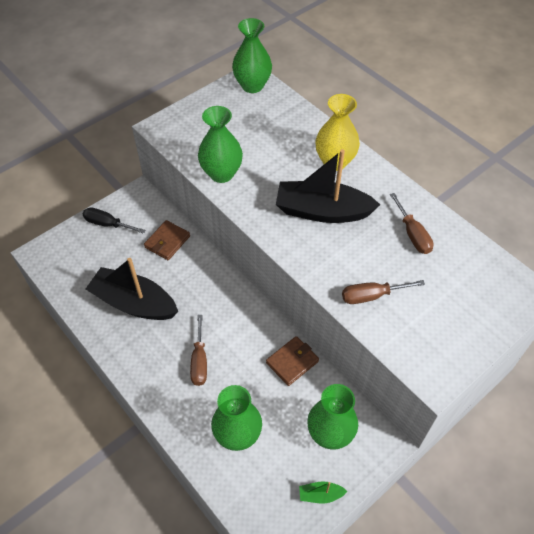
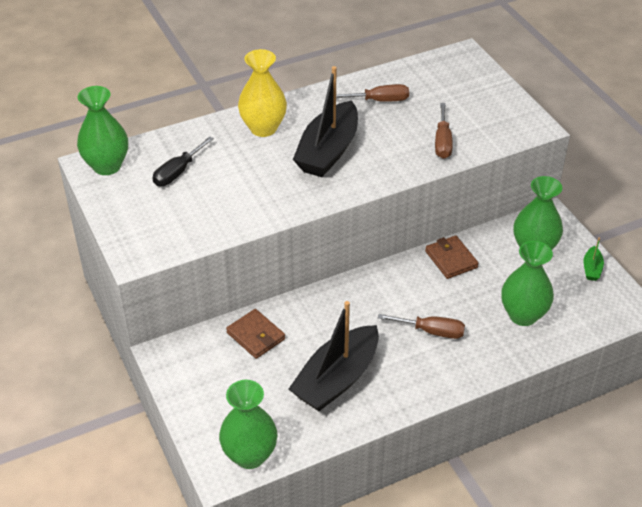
camera: 75 degrees left, 10 degrees down
(107, 224) = (201, 392): black screwdriver -> black screwdriver (178, 172)
(221, 174) = (241, 215): green vase -> green vase (250, 455)

